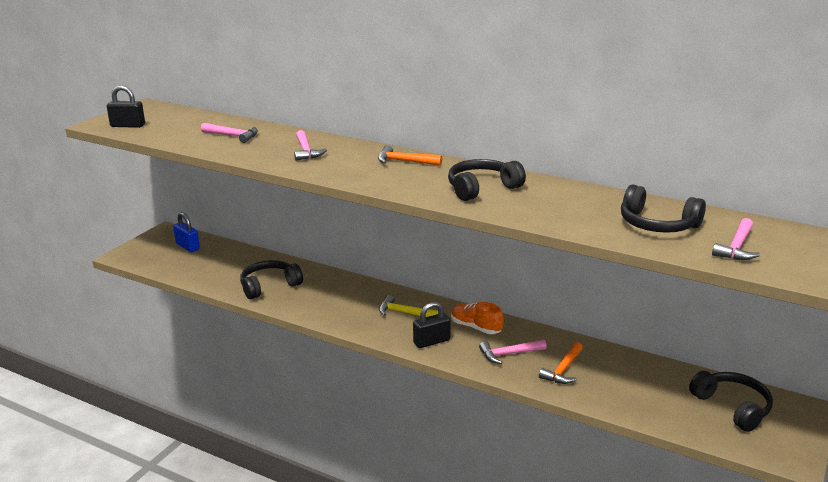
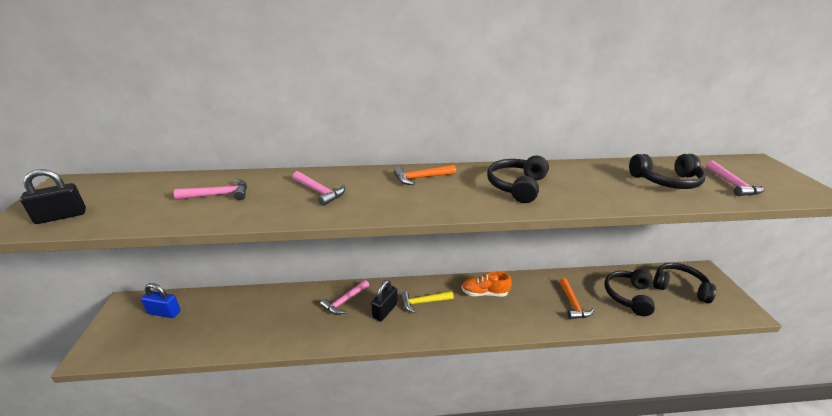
camera: 35 degrees left, 5 degrees up
(269, 286) = (287, 324): black headphones -> black headphones (628, 296)
(431, 341) = (470, 321): black padlock -> black padlock (385, 310)
(509, 354) = (529, 307): pink hammer -> pink hammer (345, 301)

